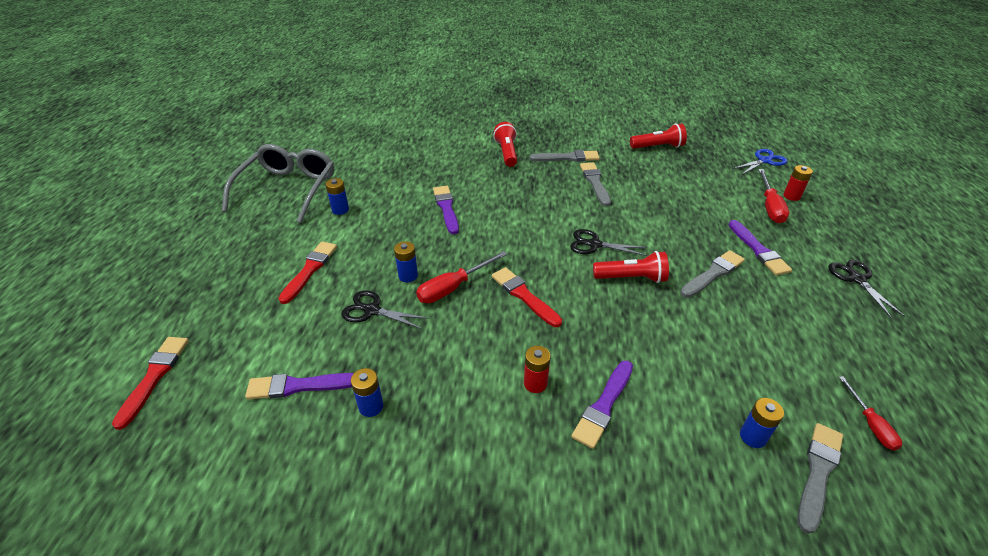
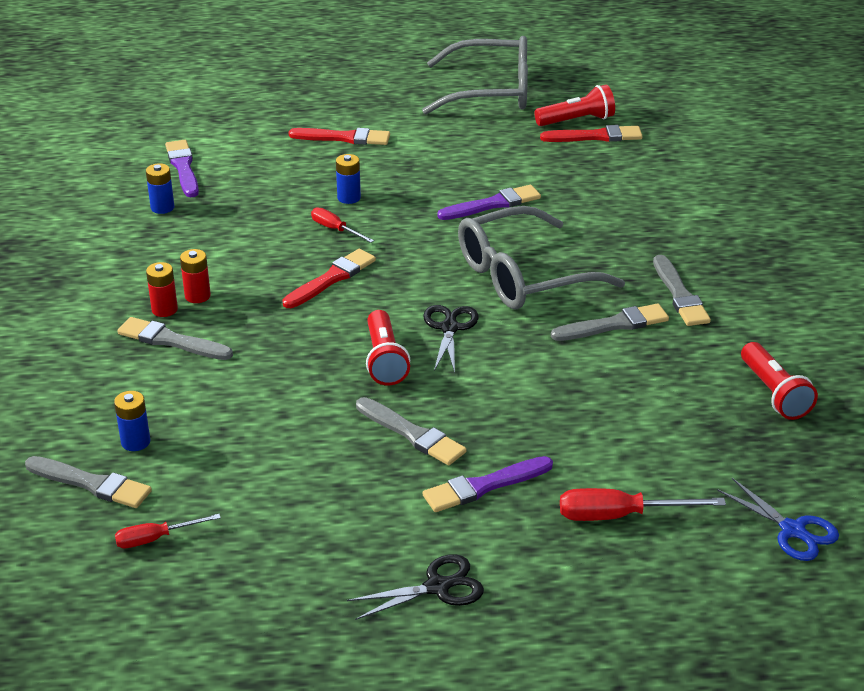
camera: 80 degrees right, 5 degrees down
(154, 377) = (188, 99): red brush -> red brush (595, 136)
(340, 210) = (461, 133): blue battery -> none
(372, 310) = (288, 185): black scissors -> none
(453, 287) = (335, 229): red screwdriver -> red screwdriver, size x0.63
(507, 153) = (664, 237): red flashlight -> red flashlight (577, 121)
(537, 207) = (523, 275): none -> grey glasses
(604, 406) = (171, 341): purple brush -> grey brush
(791, 196) = (668, 549): red battery -> red battery (164, 309)

